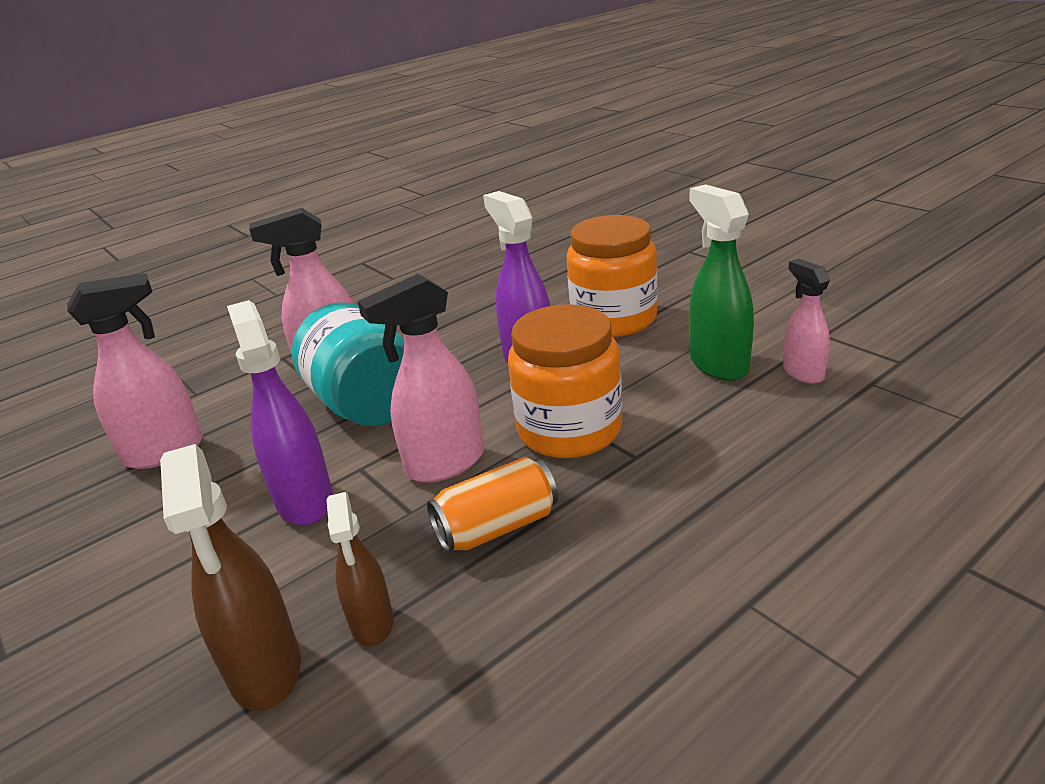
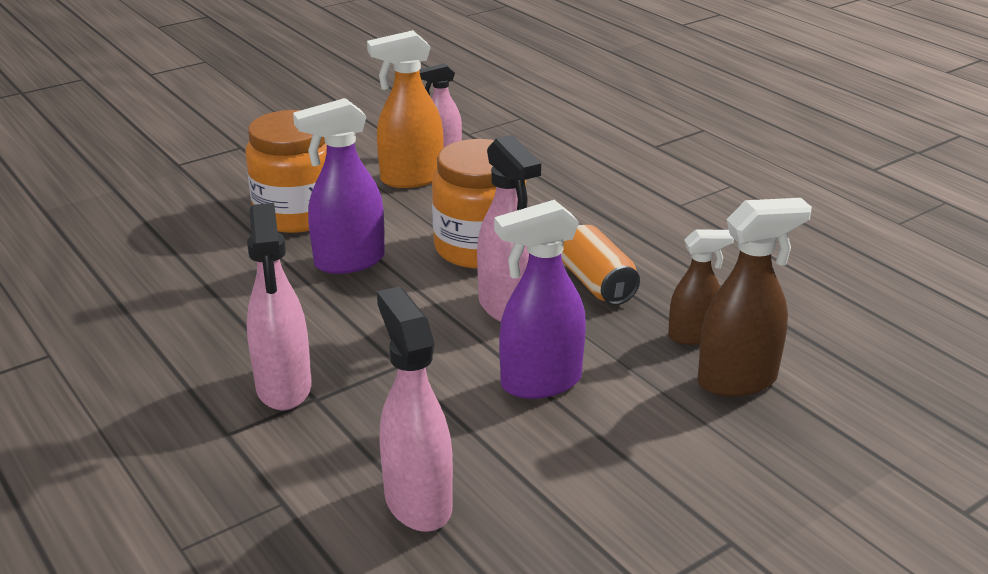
camera: 90 degrees left, 0 degrees up
(366, 405) = (384, 357): turquoise jar -> none
(718, 364) = (411, 179): green spray bottle -> orange spray bottle

